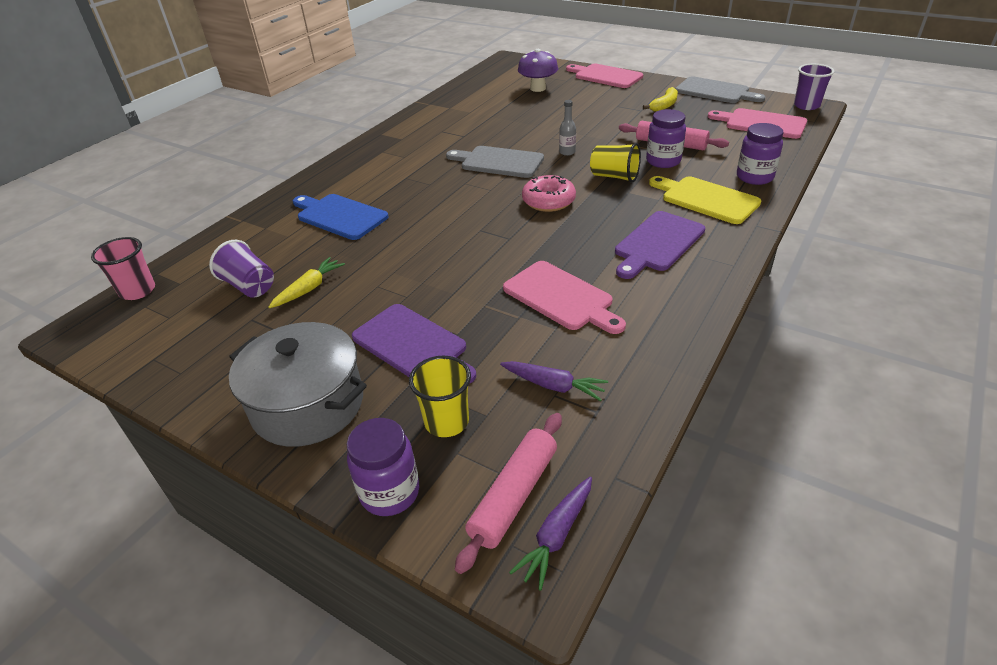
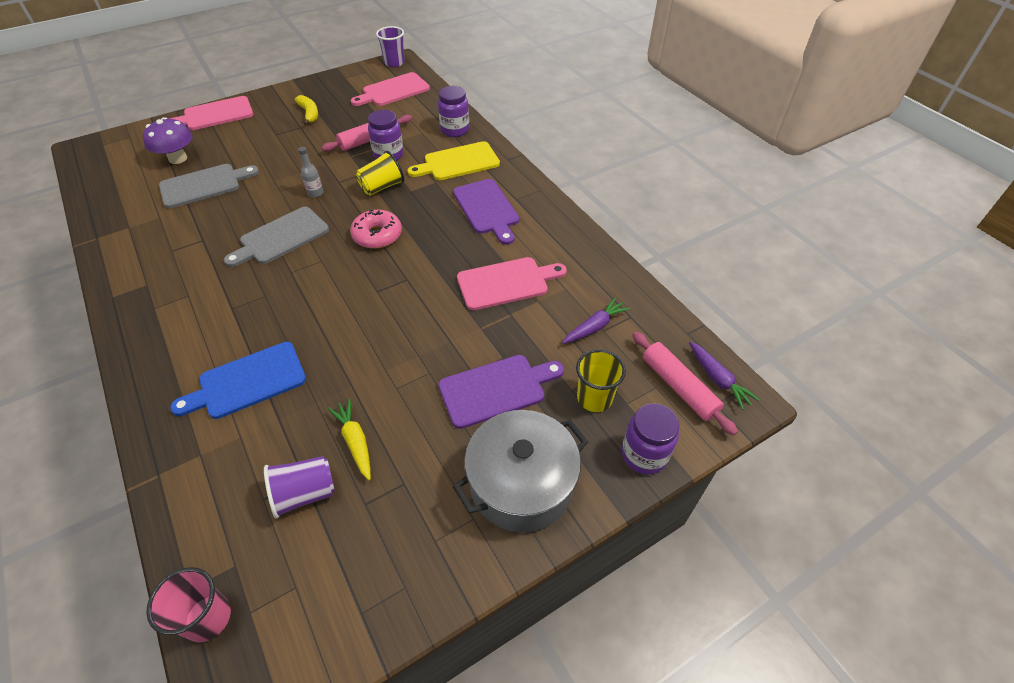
camera: 65 degrees left, 10 degrees up
(715, 91) = (322, 82): grey cutting board -> grey cutting board (204, 185)

